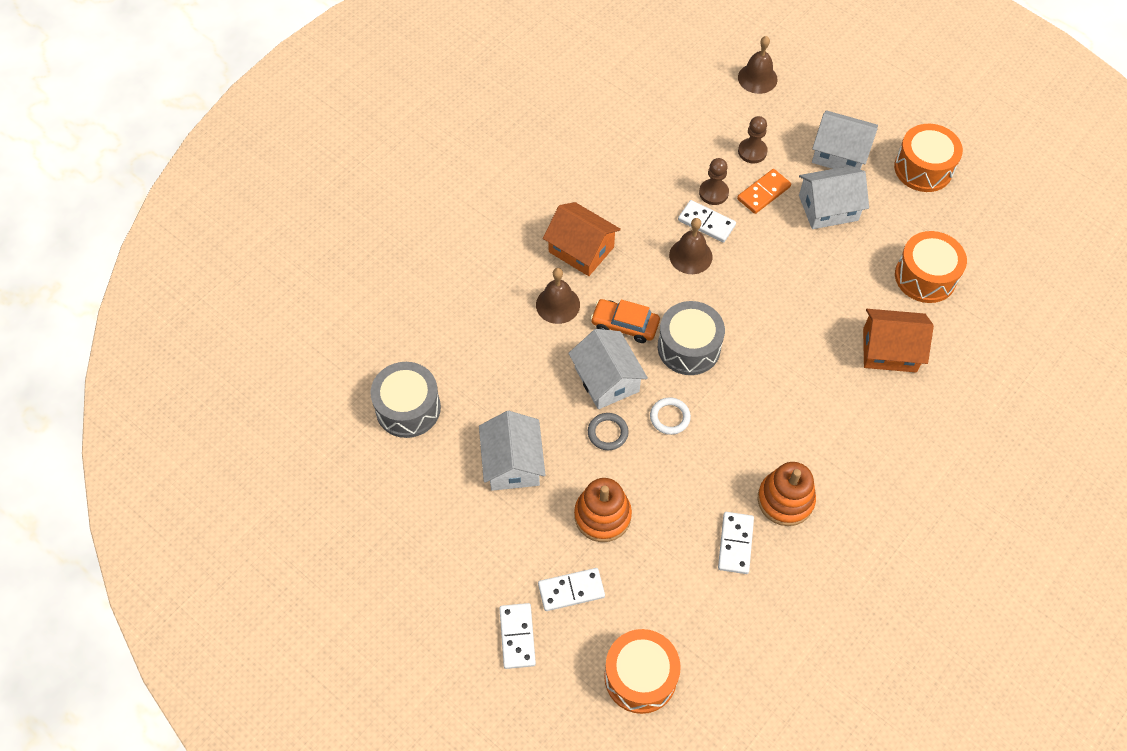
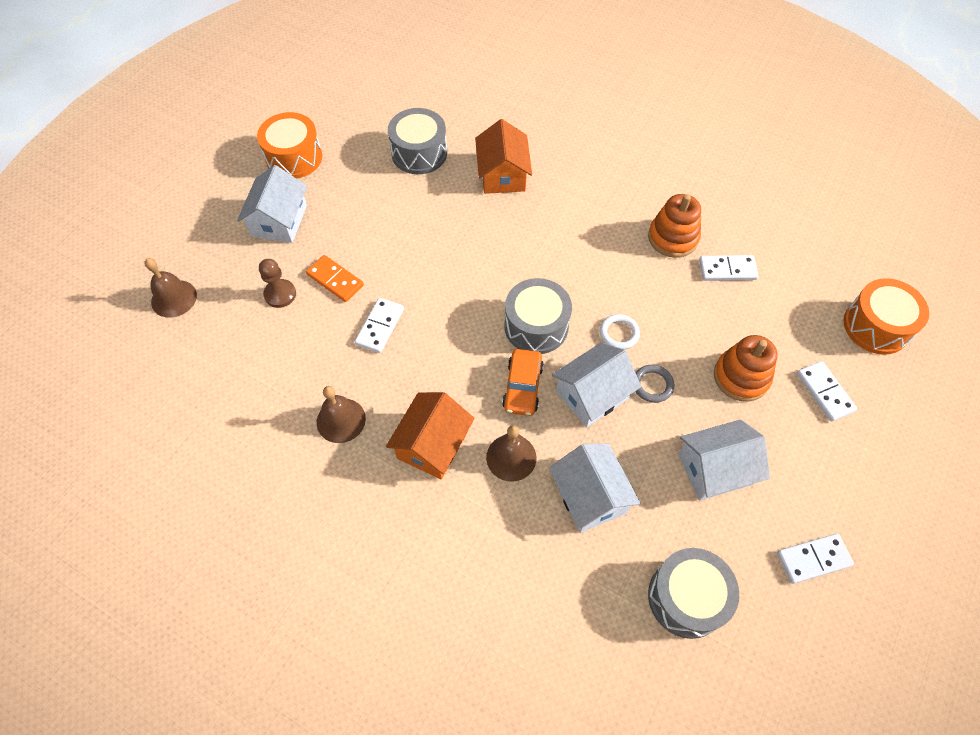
camera: 100 degrees left, 0 degrees up
(517, 636) = (889, 431): white domino -> white domino (813, 559)
(690, 256) = (425, 336): brown bell -> brown bell (341, 420)
(713, 193) = (339, 324): brown pawn -> none
(828, 208) = (349, 226): white house -> white house (590, 496)
(925, 277) = (419, 153): orange drum -> grey drum

